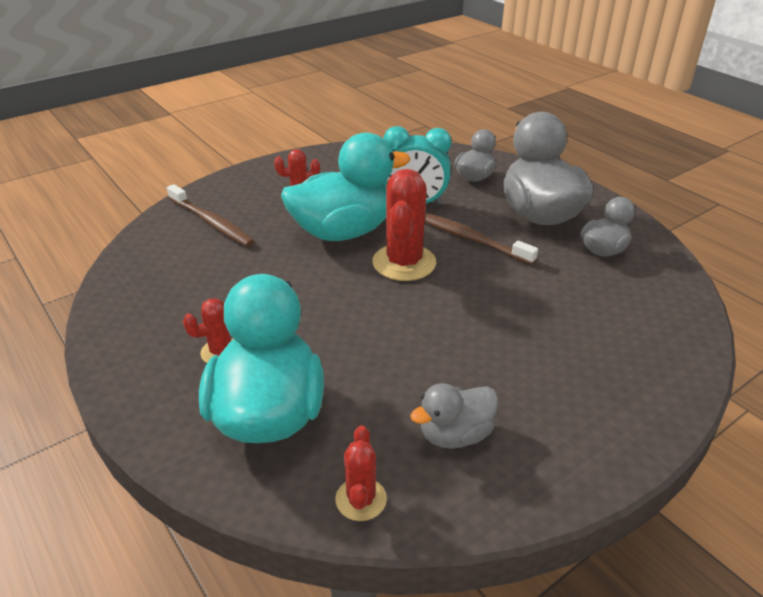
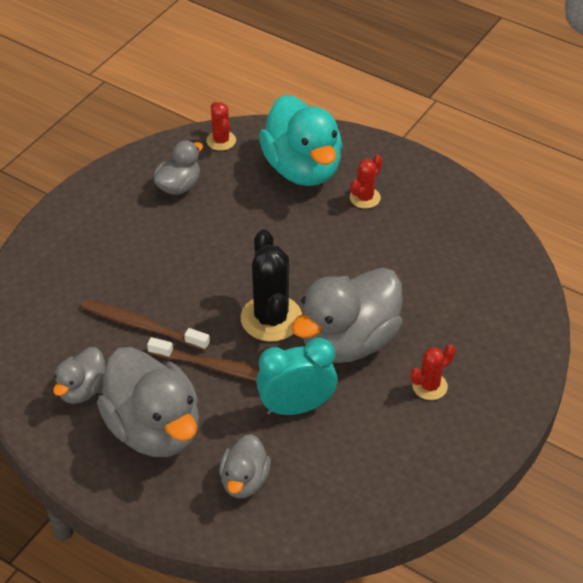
camera: 160 degrees right, 10 degrees up
(211, 222) = (484, 317): brown toothbrush -> brown toothbrush (142, 326)
(343, 232) = (348, 342): turquoise duck -> grey duck
(404, 263) = (271, 318): red cactus -> black cactus

